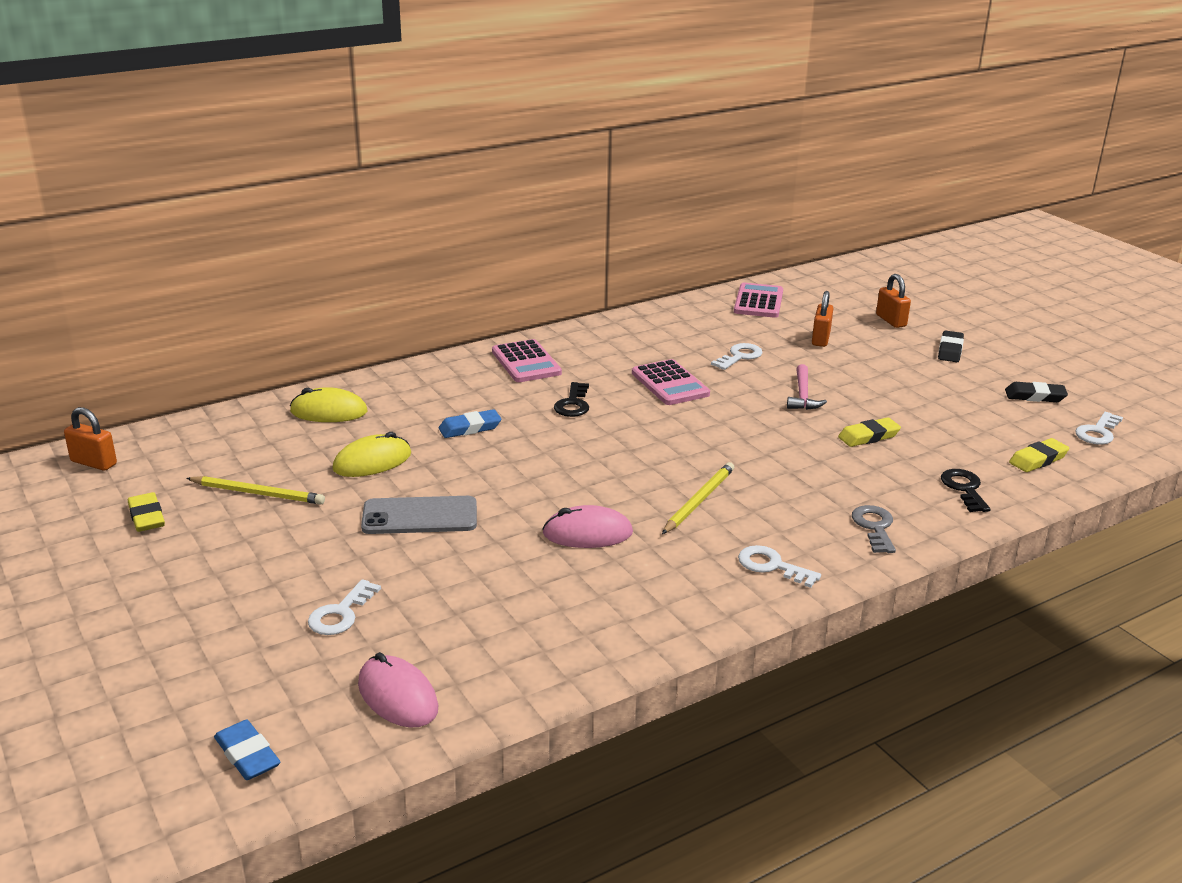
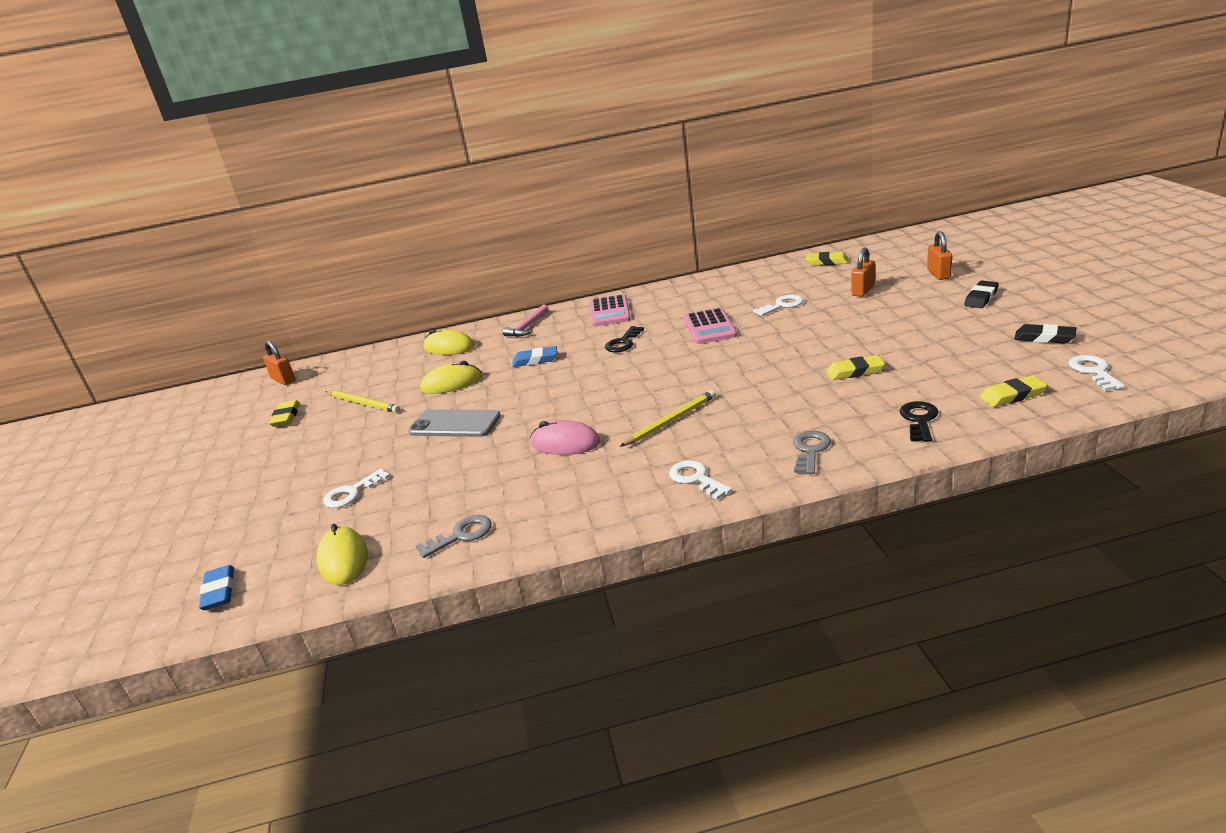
camera: 25 degrees right, 0 degrees up
(397, 696) = (343, 559): pink mouse -> yellow mouse
(535, 653) = (461, 535): none -> grey key
(758, 302) = (827, 262): pink calculator -> yellow eraser
(802, 395) = (817, 336): pink hammer -> pink hammer (527, 327)
(1097, 432) = (1093, 371): white key -> white key turned 120 degrees clockwise

